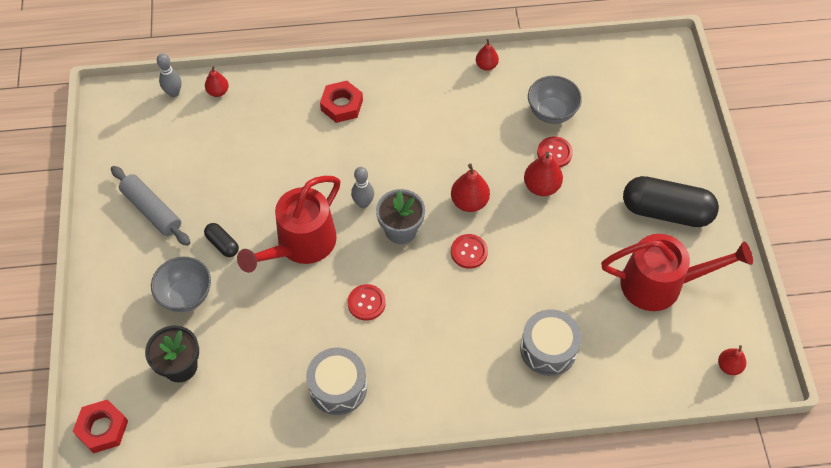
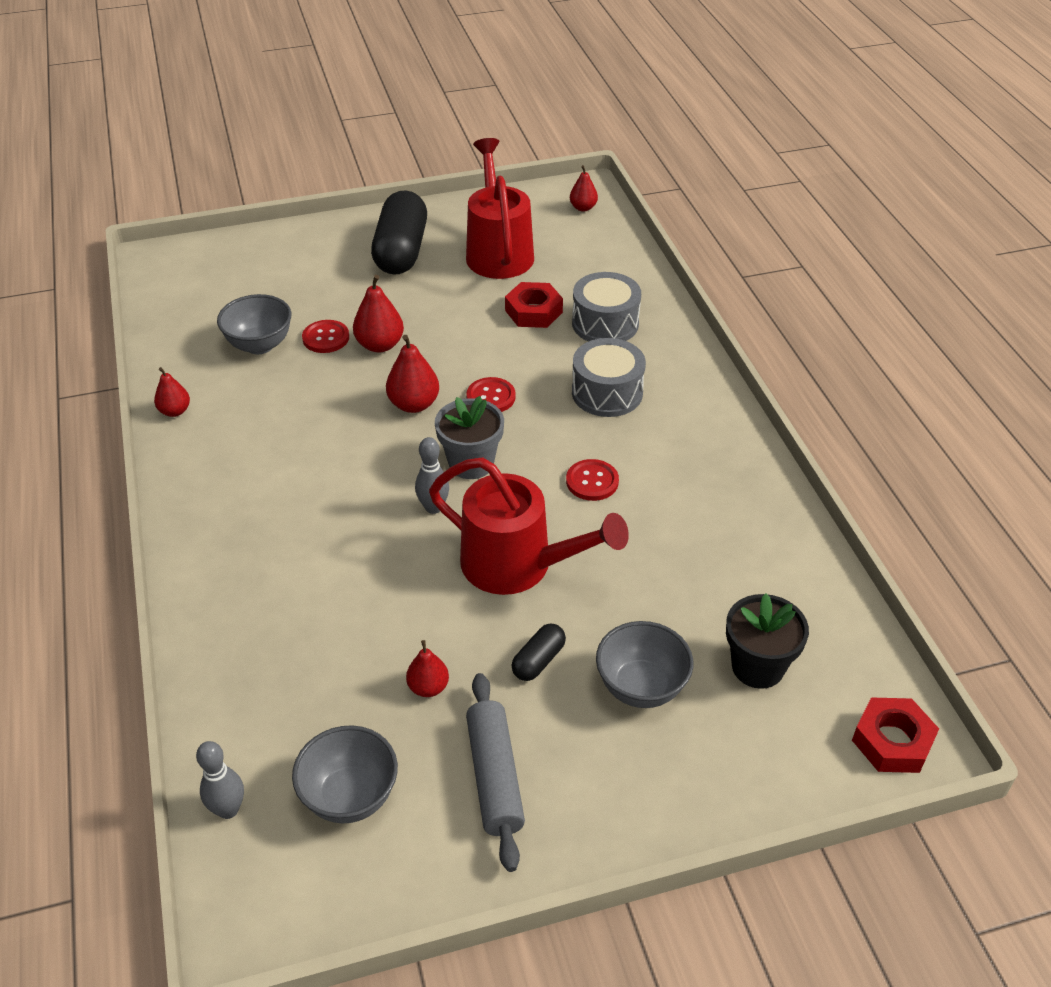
camera: 100 degrees left, 15 degrees down
(152, 210) = (494, 777): grey rolling pin -> grey rolling pin turned 45 degrees counterclockwise
(163, 144) = (350, 797): none -> grey bowl
(218, 92) = (225, 737): red pear -> red pear (428, 687)
(338, 387) = (721, 490): grey drum -> grey drum (607, 393)
(342, 105) = (252, 559): red nut -> red nut (533, 311)

